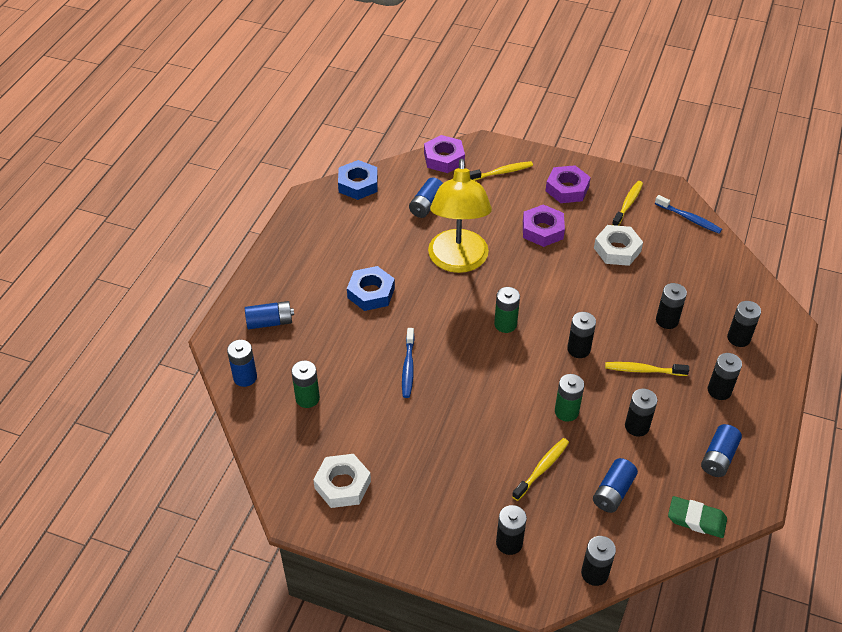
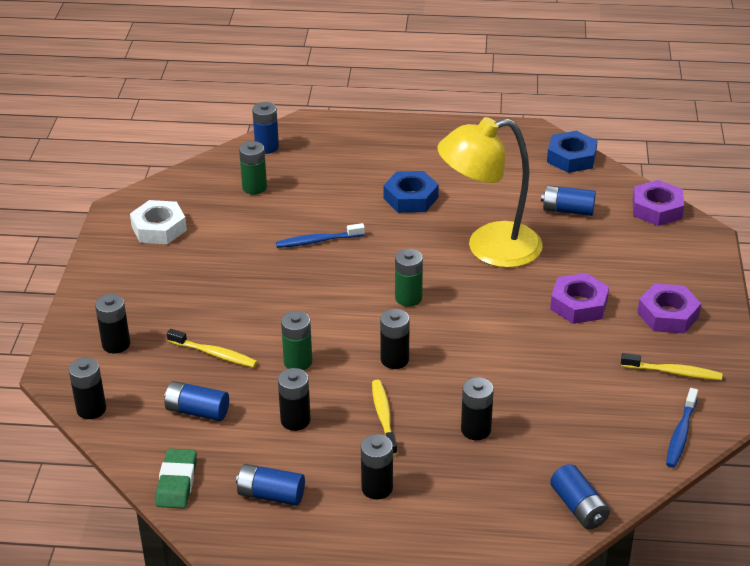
camera: 75 degrees right, 10 degrees down
(270, 322) = (341, 145): blue battery -> blue battery (578, 507)
(501, 172) = (662, 257): yellow toothbrush -> none
(617, 250) = (580, 372): white nut -> none
(738, 338) = (475, 500): black battery -> none

